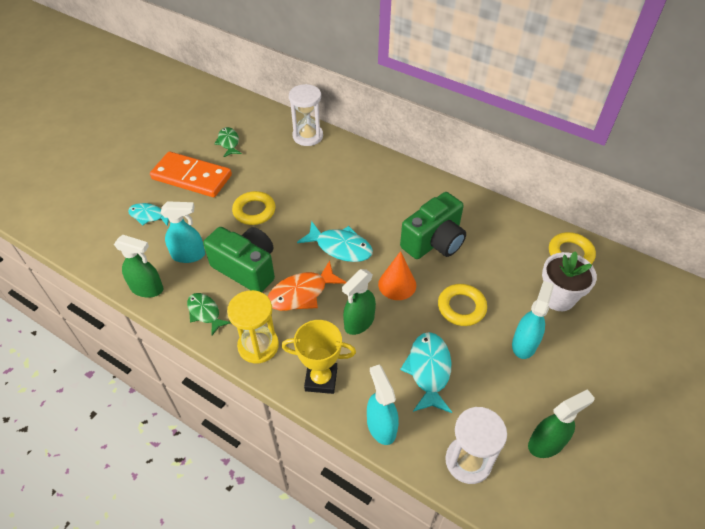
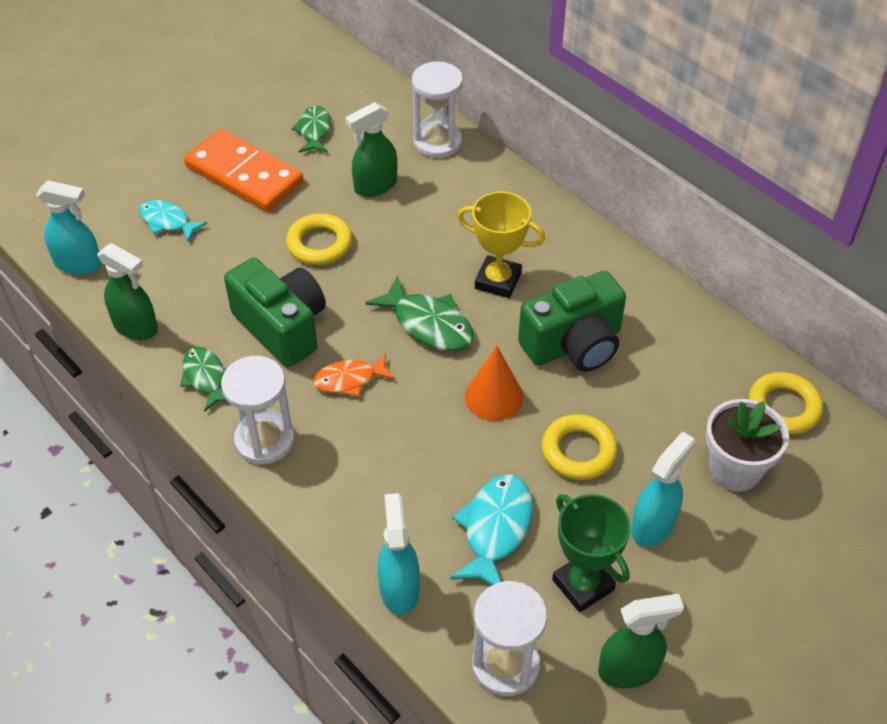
camera: 15 degrees right, 0 degrees up
(189, 255) = (206, 291): turquoise spray bottle -> turquoise spray bottle (79, 264)
(258, 346) = (264, 440): yellow hourglass -> white hourglass
(302, 293) = (350, 380): orange fish -> orange fish, size x0.66
(321, 379) = (337, 506): yellow trophy -> yellow trophy (498, 281)
(340, 247) = (428, 324): turquoise fish -> green fish
(359, 322) = (418, 439): green spray bottle -> green spray bottle (375, 186)
(496, 393) = (583, 585): none -> green trophy

